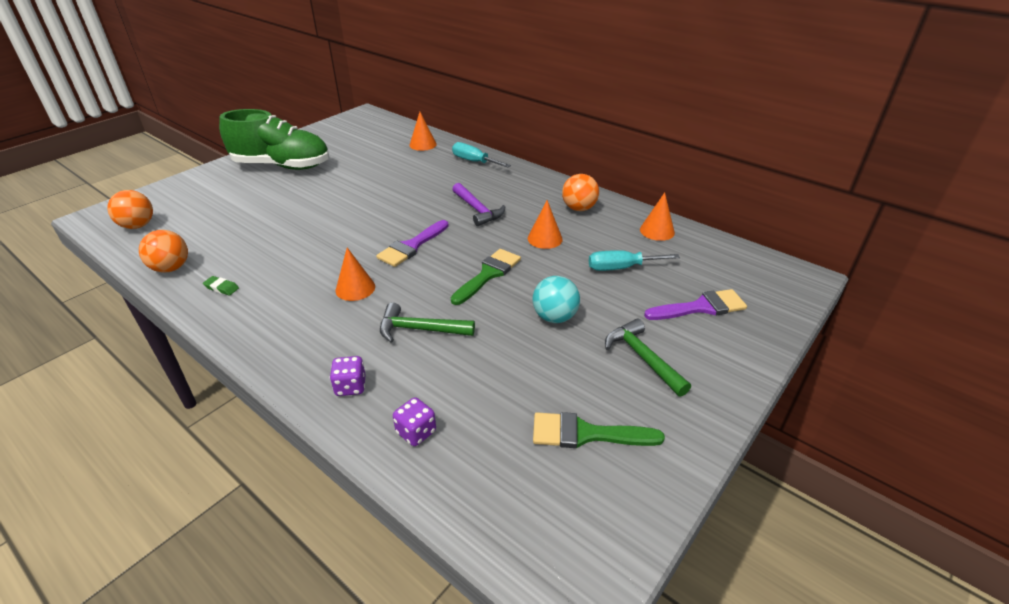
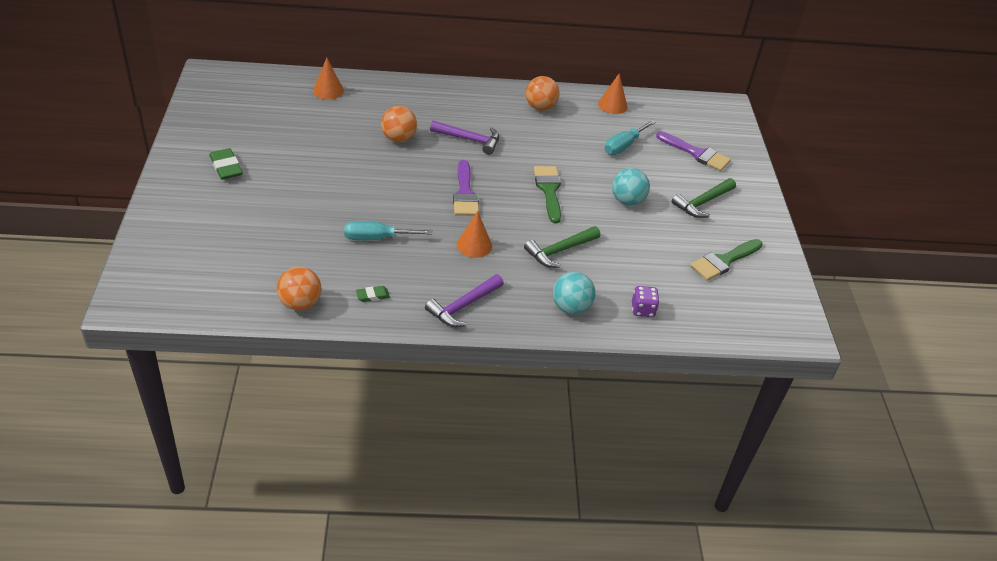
camera: 45 degrees left, 5 degrees up
(138, 226) = (192, 286): orange ball -> orange ball (398, 138)
(267, 332) = (463, 306): none -> purple hammer
(282, 166) = (226, 167): green shoe -> green eraser
(350, 386) = (571, 307): purple dice -> turquoise ball
(474, 161) = (401, 92): turquoise screwdriver -> turquoise screwdriver (376, 238)
(545, 238) = (549, 144): orange cone -> none
(643, 358) = (702, 202): green hammer -> green hammer turned 60 degrees counterclockwise
(701, 307) = (697, 153): purple brush -> purple brush turned 90 degrees clockwise

